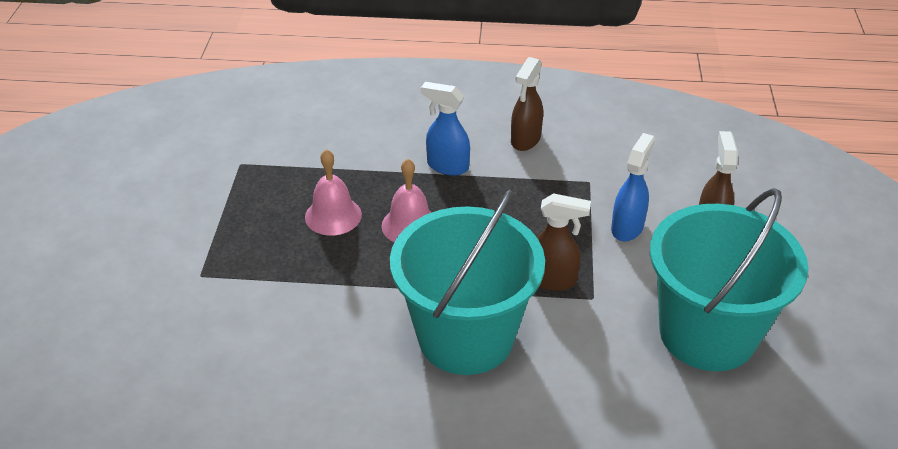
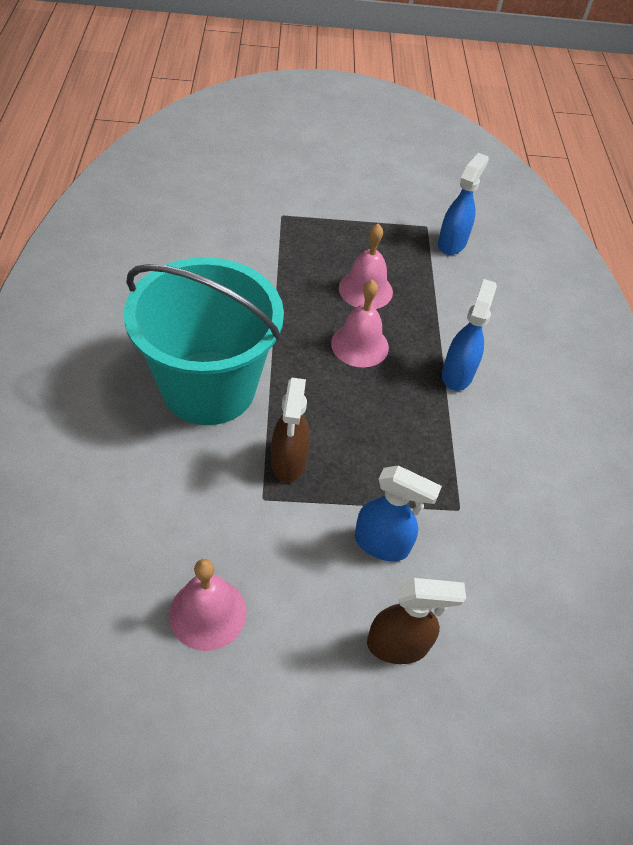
camera: 80 degrees right, 10 degrees up
(270, 149) = (452, 243): none -> blue spray bottle
(525, 140) = (522, 447): brown spray bottle -> none
(707, 333) = (208, 613): turquoise bucket -> pink bell

